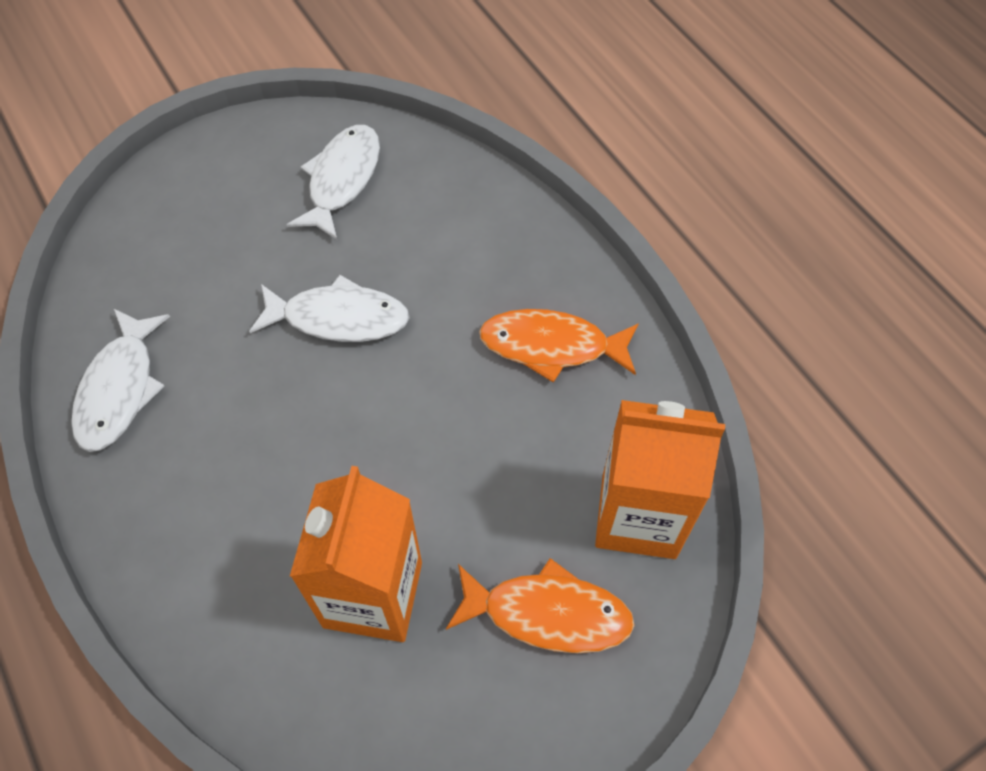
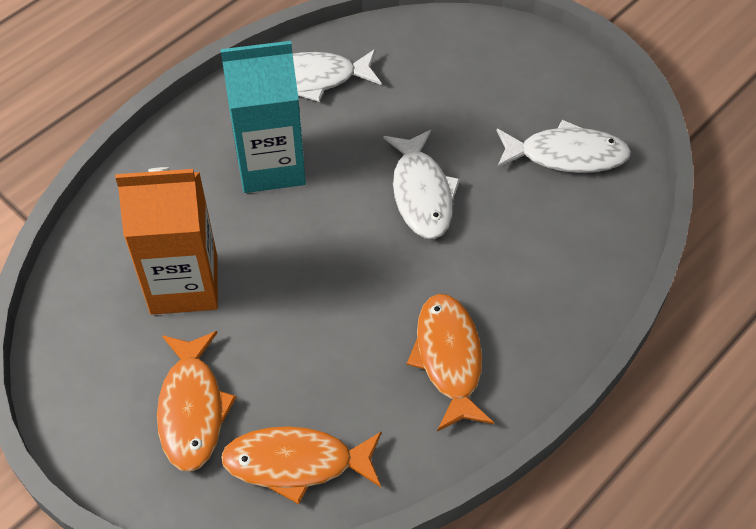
camera: 75 degrees right, 5 degrees down
(233, 462) = (271, 165): none -> turquoise carton
(638, 516) = (296, 463): orange carton -> orange fish

